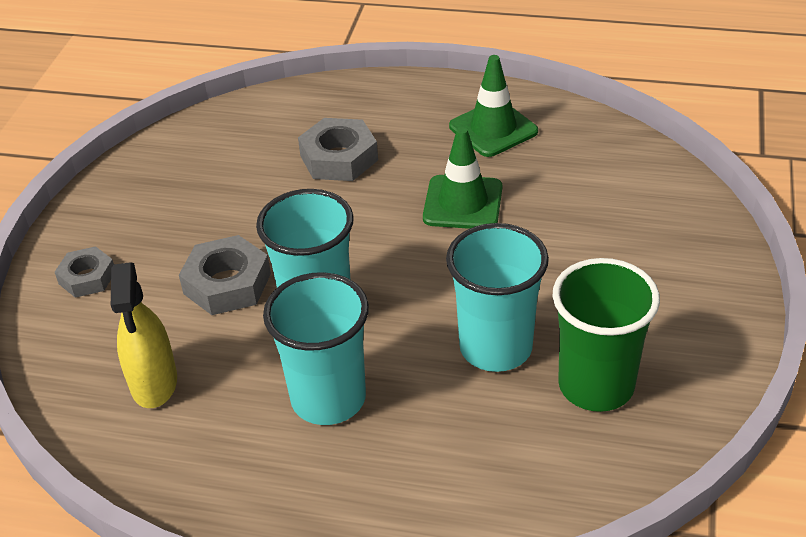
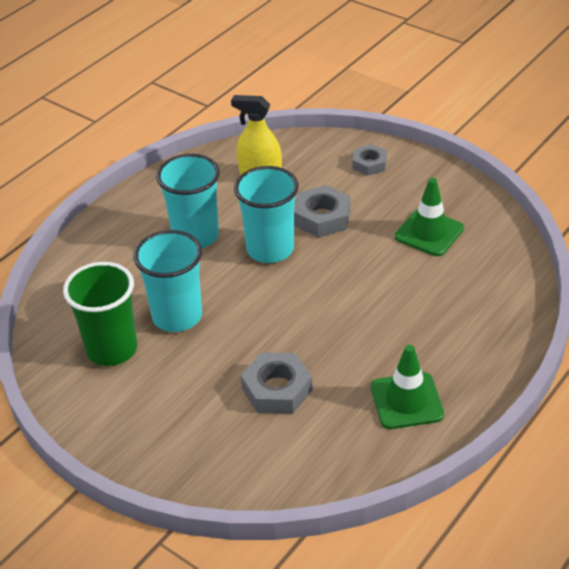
camera: 115 degrees right, 0 degrees up
(339, 158) = (423, 300): grey nut -> grey nut (277, 389)
(463, 203) = (325, 349): green traffic cone -> green traffic cone (429, 233)

